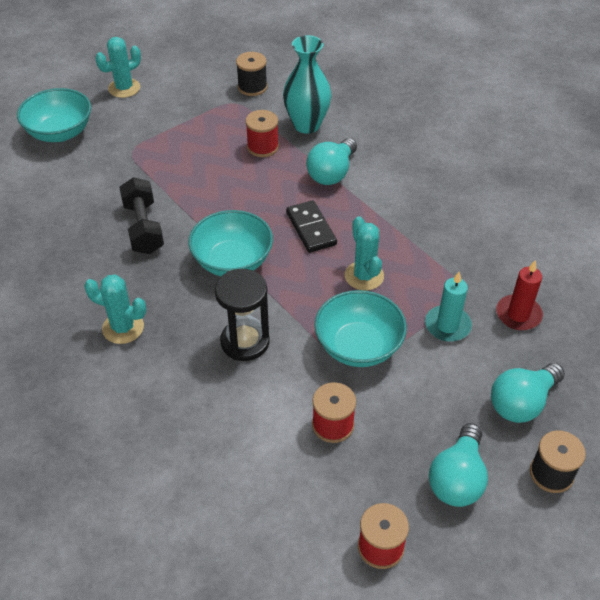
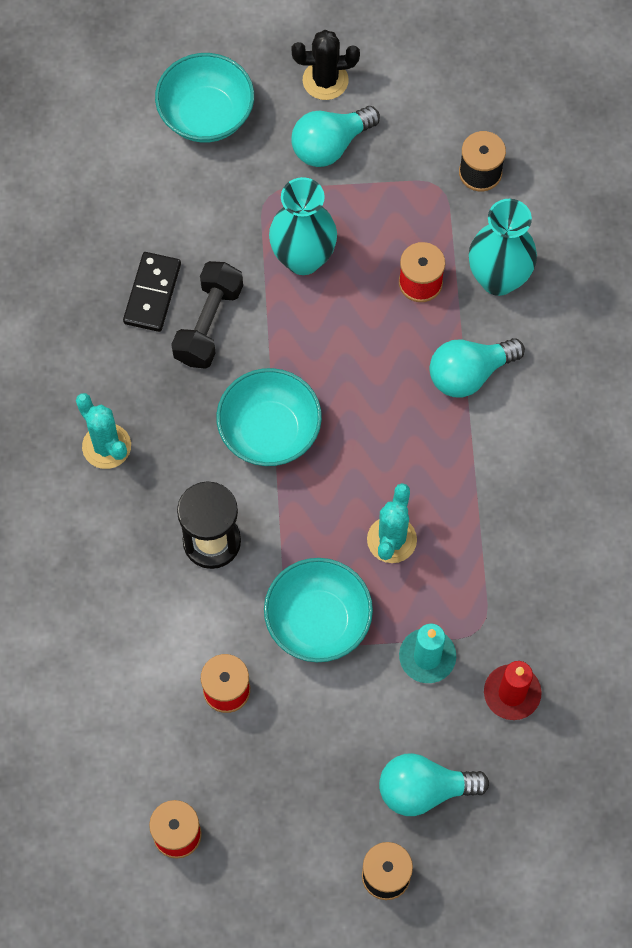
camera: 35 degrees right, 20 degrees up
(124, 88) = (325, 80): turquoise cactus -> black cactus
(179, 169) = (303, 258): none -> turquoise vase
(311, 228) = (384, 440): black domino -> black domino (152, 293)
(457, 478) = (296, 820): turquoise light bulb -> turquoise light bulb (330, 145)

